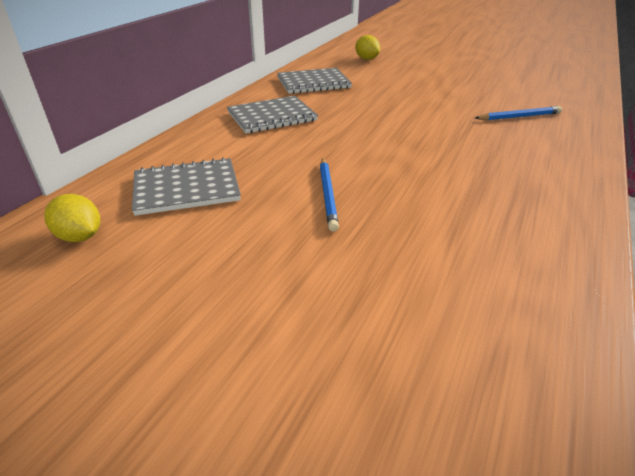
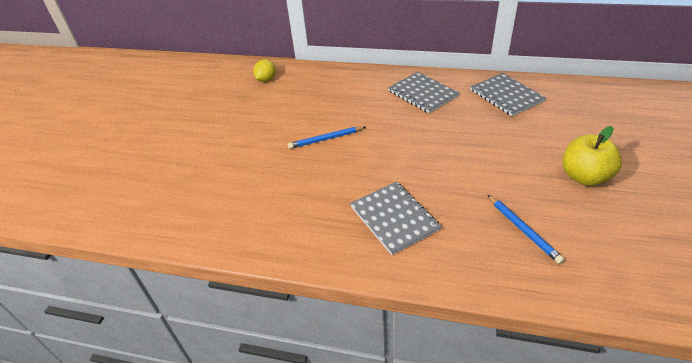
camera: 80 degrees right, 5 degrees up
(186, 188) = (314, 92): grey notebook -> grey notebook (394, 218)
(366, 59) = (606, 111): yellow lemon -> none
(451, 83) = (584, 177): none -> yellow apple

